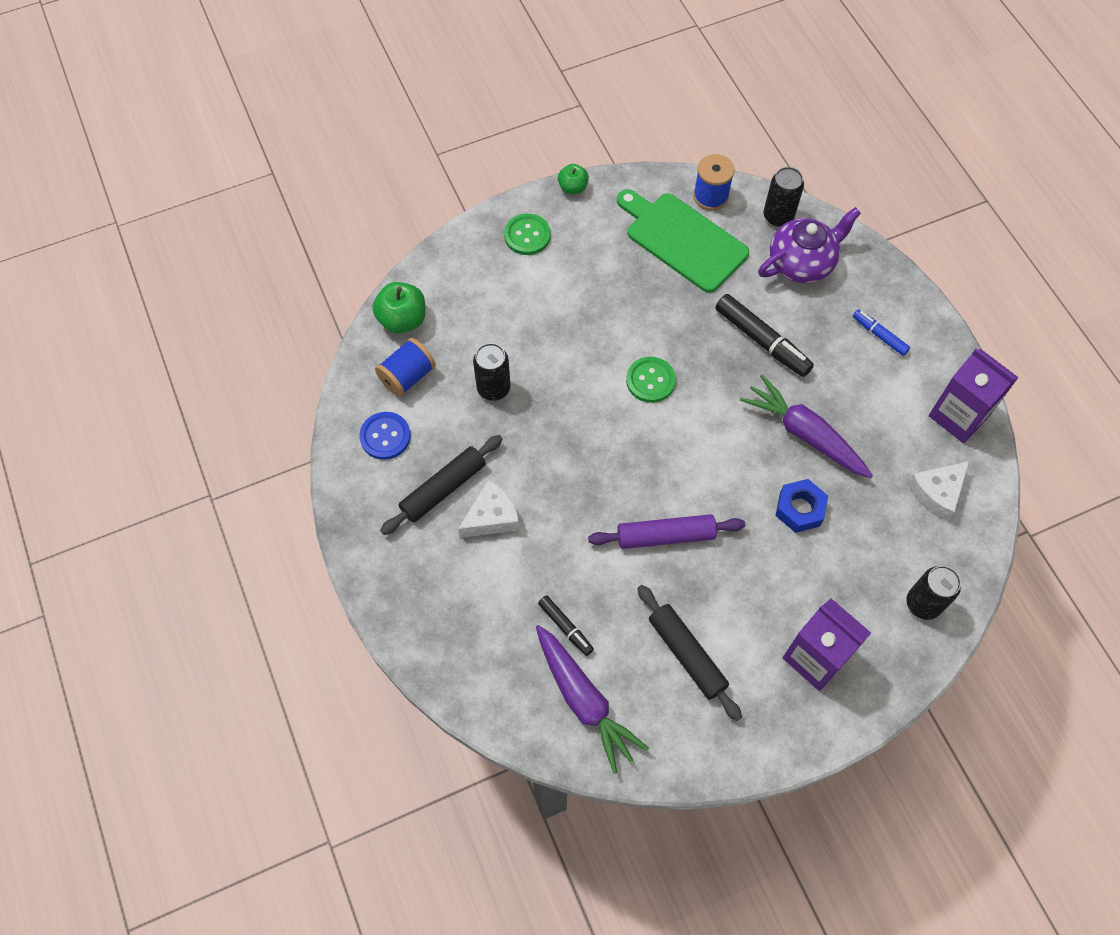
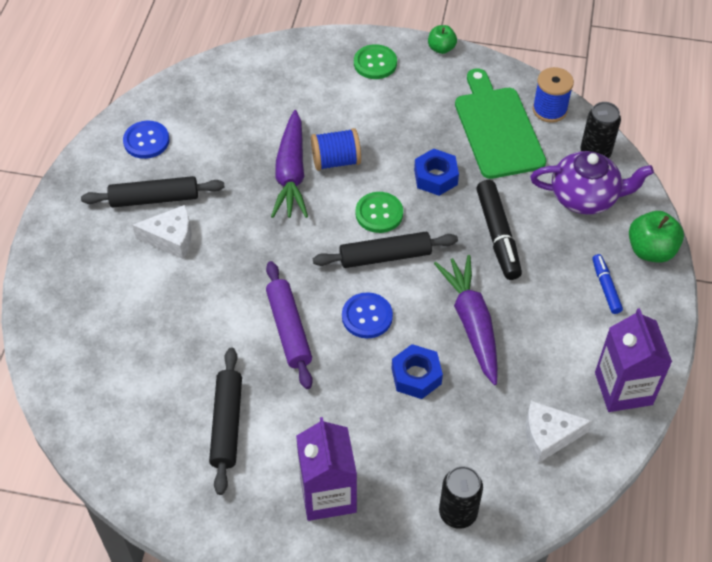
camera: 35 degrees right, 10 degrees down
(402, 320) = (230, 71): green apple -> green apple (650, 250)
(407, 376) = (199, 110): blue spool -> blue spool (336, 161)
(493, 388) = (253, 152): black can -> none
(565, 627) = (154, 346): black marker -> none
(584, 700) = (120, 406): purple carrot -> purple carrot (291, 173)
(665, 535) = (289, 329): purple rolling pin -> purple rolling pin turned 45 degrees clockwise
(669, 317) = (435, 177): none -> blue nut
(688, 417) = (385, 256): none -> black rolling pin
(718, 482) = (367, 316): none -> blue button

